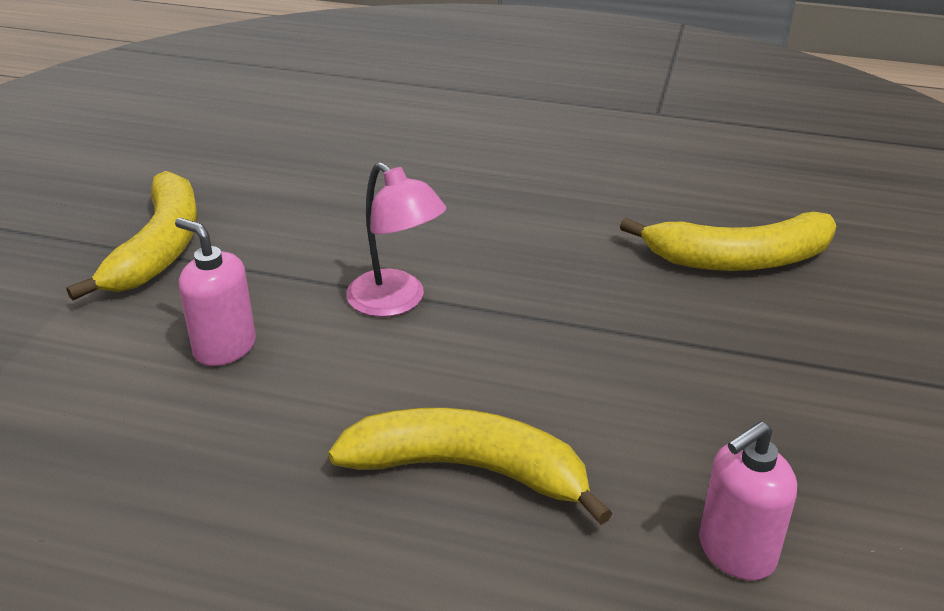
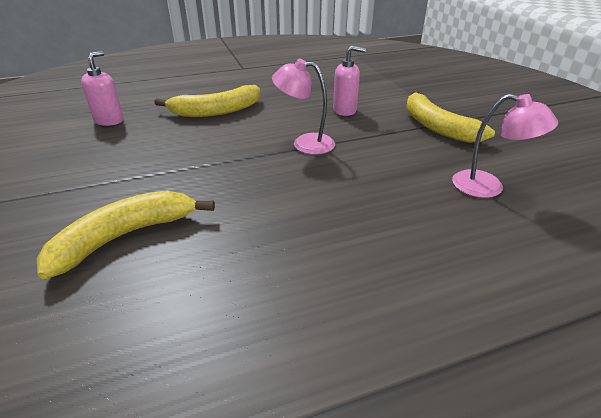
camera: 145 degrees right, 0 degrees up
(281, 159) = (488, 187): none -> pink lamp

